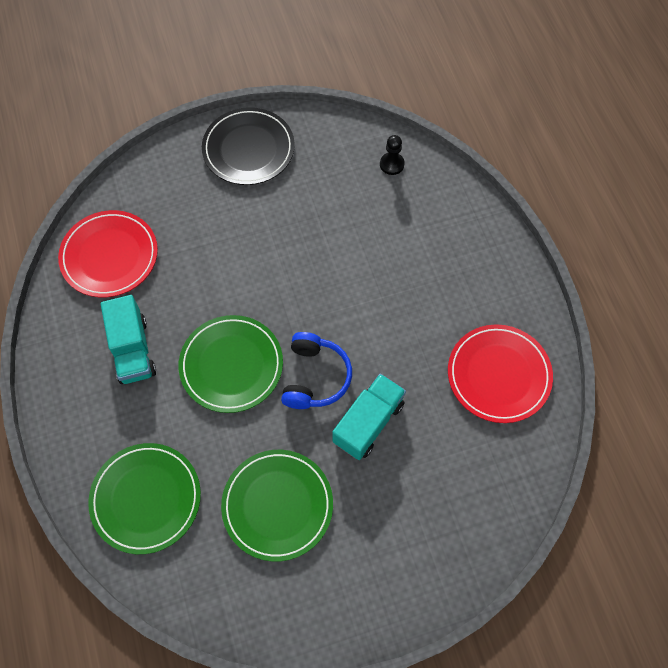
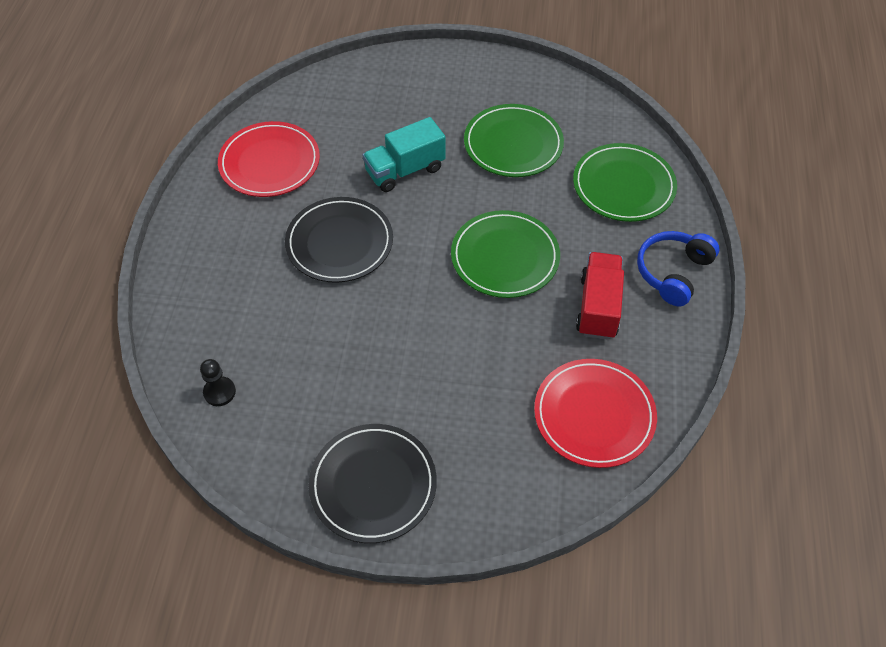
camera: 155 degrees left, 10 degrees down
(133, 350) = (598, 307): turquoise truck -> red truck
(315, 377) = (431, 219): blue headphones -> blue headphones (673, 272)
(381, 318) = (339, 243): none -> black plate

